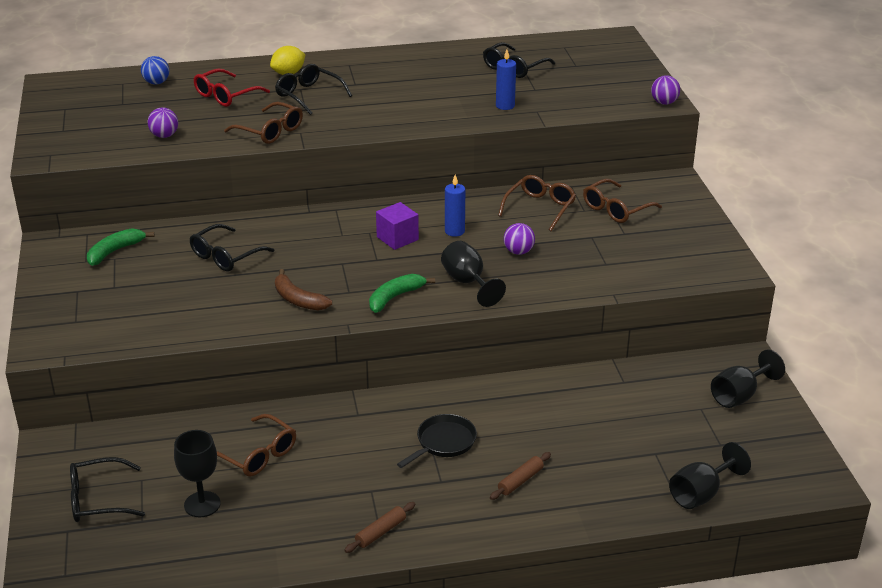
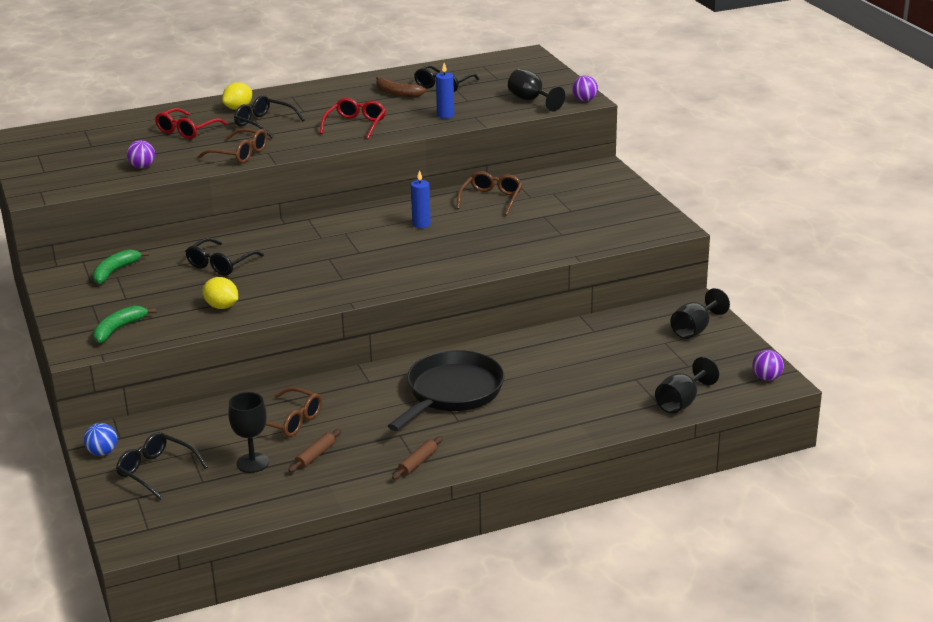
camera: 10 degrees left, 5 degrees down
(98, 499) = (156, 471): black glasses -> black glasses turned 60 degrees clockwise
(156, 83) = (117, 126): blue ball -> blue ball (102, 452)
(210, 311) = (222, 306): none -> yellow lemon
(298, 300) = (299, 289): brown banana -> brown banana (397, 93)
(395, 297) = (385, 278): green banana -> green banana (118, 329)
(397, 238) = (372, 235): purple cube -> none
(404, 108) = (355, 125): none -> red glasses
(443, 442) = (451, 393): black pan -> black pan, size x1.85
(468, 283) = (446, 261): black goblet -> black goblet (531, 100)
(518, 252) = (483, 233): purple ball -> purple ball (766, 378)
(520, 481) = (527, 412): brown rolling pin -> brown rolling pin (315, 455)
(616, 209) = (558, 193): brown glasses -> none

